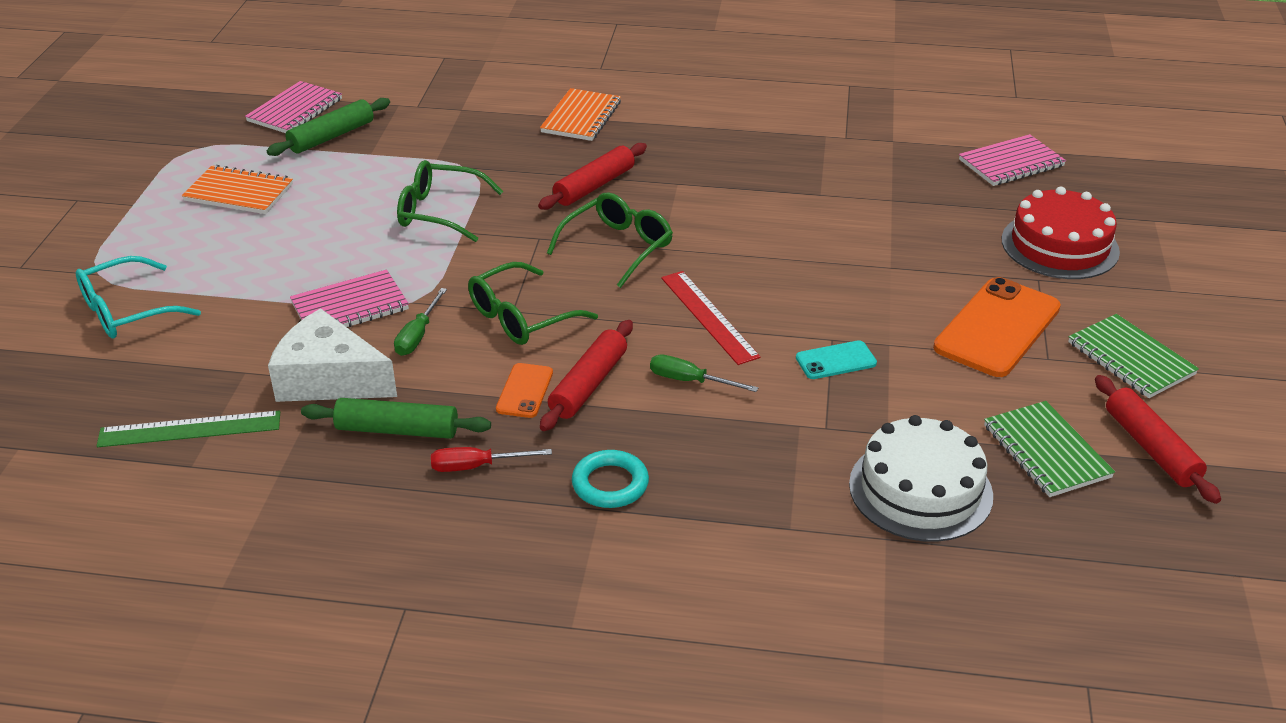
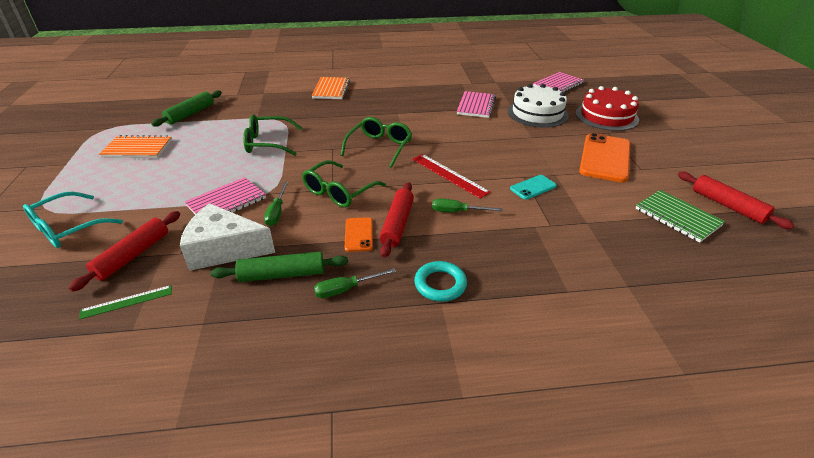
camera: 15 degrees left, 0 degrees up
(190, 429) = (127, 302): green ruler -> green ruler, size x0.65
(295, 110) = (165, 104): pink notebook -> pink notebook (476, 106)
(476, 466) = (346, 289): red screwdriver -> green screwdriver
(594, 186) = (353, 119): red rolling pin -> red rolling pin (133, 255)
(920, 489) = (627, 251): white cake -> white cake (537, 113)
(1130, 359) = (681, 163): green notebook -> none

